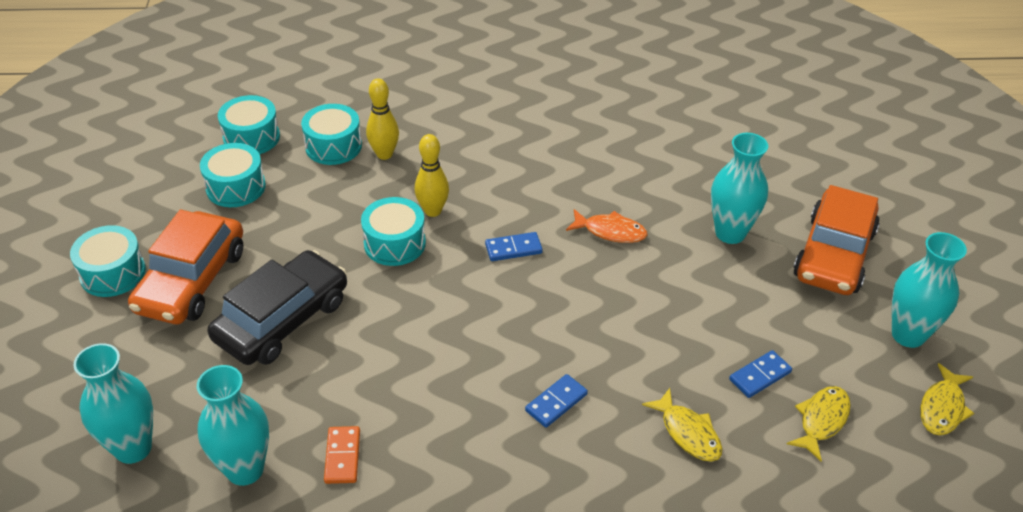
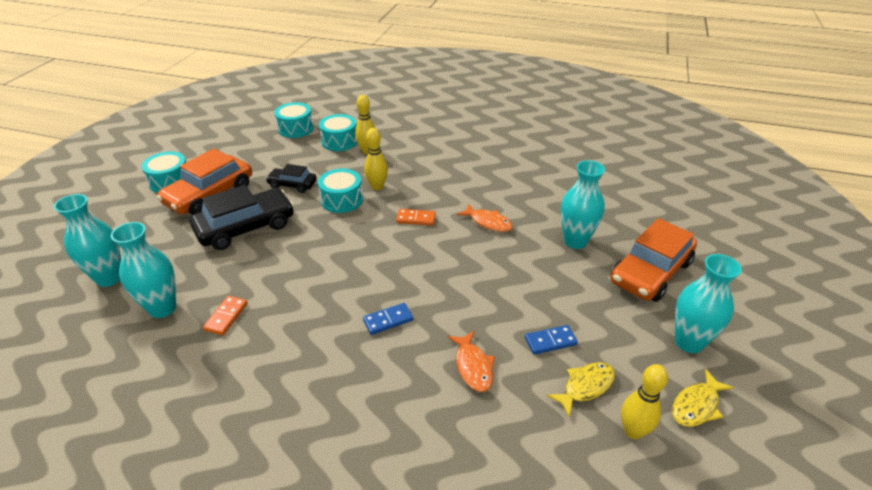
camera: 20 degrees right, 5 degrees down
(236, 187) = (269, 151): turquoise drum -> none
(307, 235) = (292, 185): none -> black car
(513, 248) = (416, 219): blue domino -> orange domino
(688, 432) = (473, 366): yellow fish -> orange fish
(890, 456) = (633, 431): none -> yellow bowling pin

